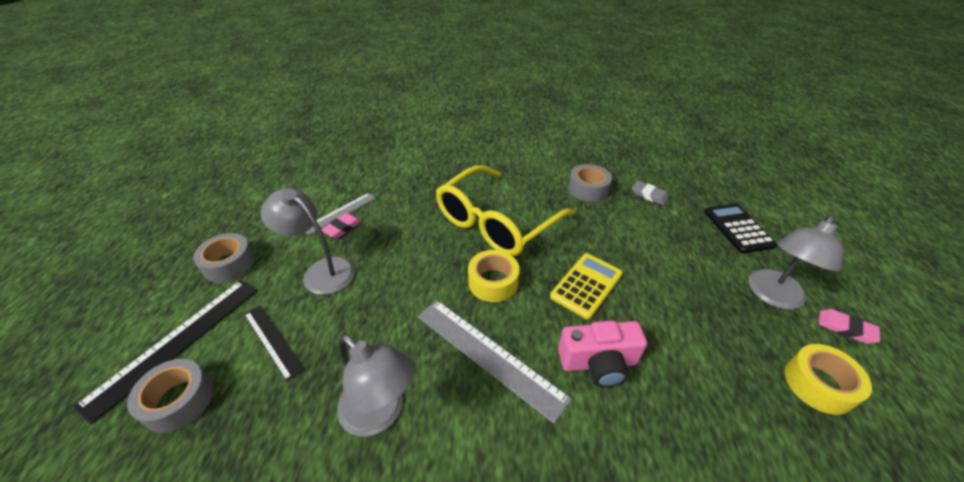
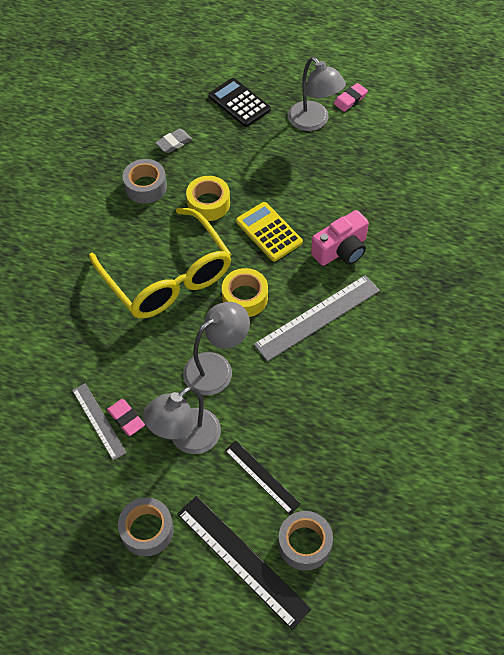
camera: 75 degrees left, 15 degrees up
(272, 340) = (262, 477): black ruler -> black ruler turned 75 degrees clockwise
(380, 413) = (348, 395): grey lamp -> grey lamp (216, 368)
(598, 362) = (341, 250): pink camera -> pink camera turned 45 degrees clockwise
(738, 228) = (239, 103): black calculator -> black calculator turned 45 degrees clockwise
(818, 384) = (385, 139): yellow tape -> yellow tape (208, 203)

